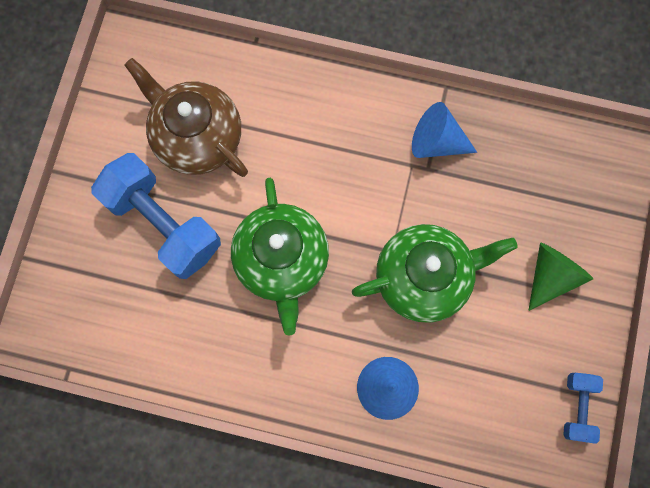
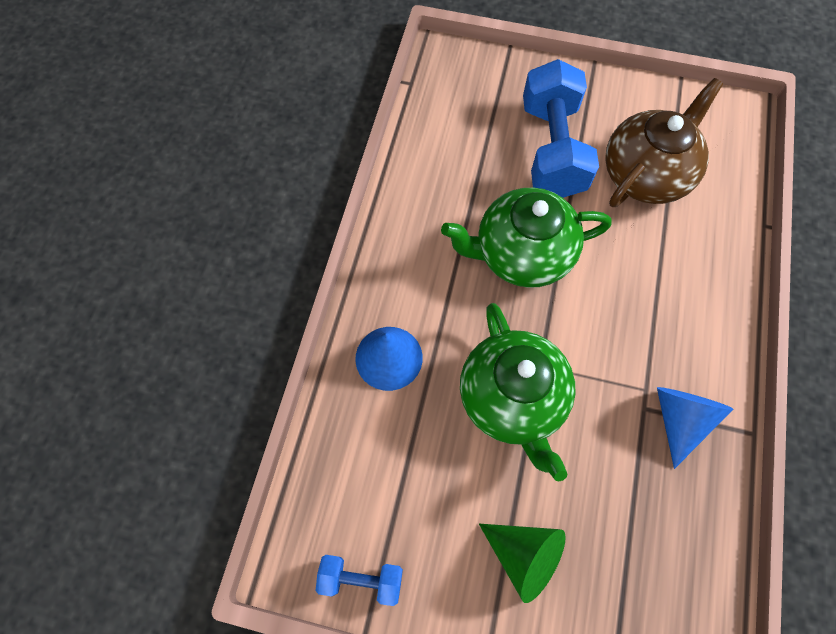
camera: 90 degrees right, 10 degrees down
(164, 223) = (552, 149): blue dumbbell -> blue dumbbell turned 45 degrees counterclockwise

